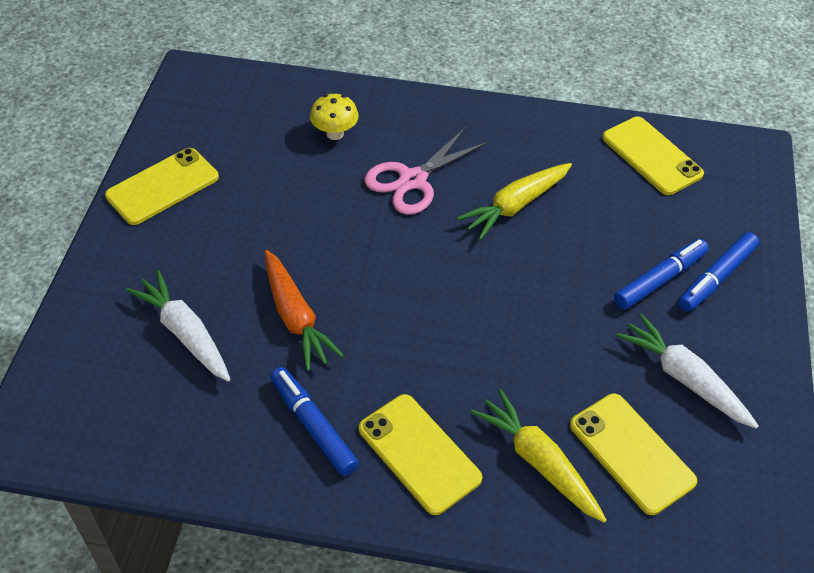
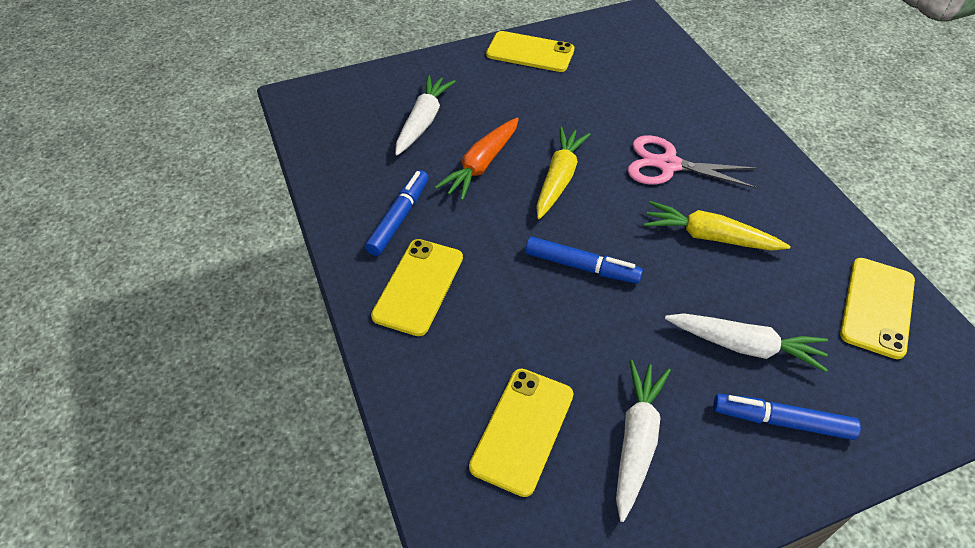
camera: 60 degrees right, 0 degrees up
(335, 133) = (666, 103): yellow mushroom -> none
(538, 461) = (465, 365): yellow carrot -> yellow carrot (559, 179)
(638, 255) = (744, 346): none -> white carrot
(660, 279) = (733, 375): blue marker -> blue marker (581, 267)

